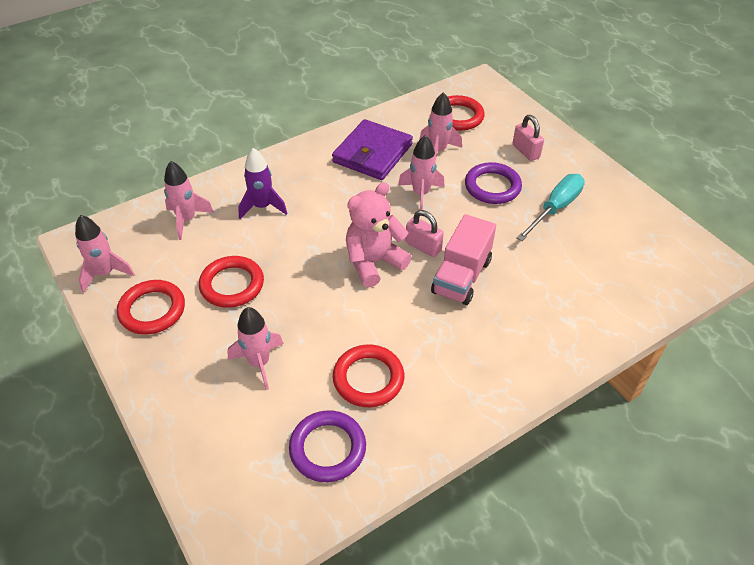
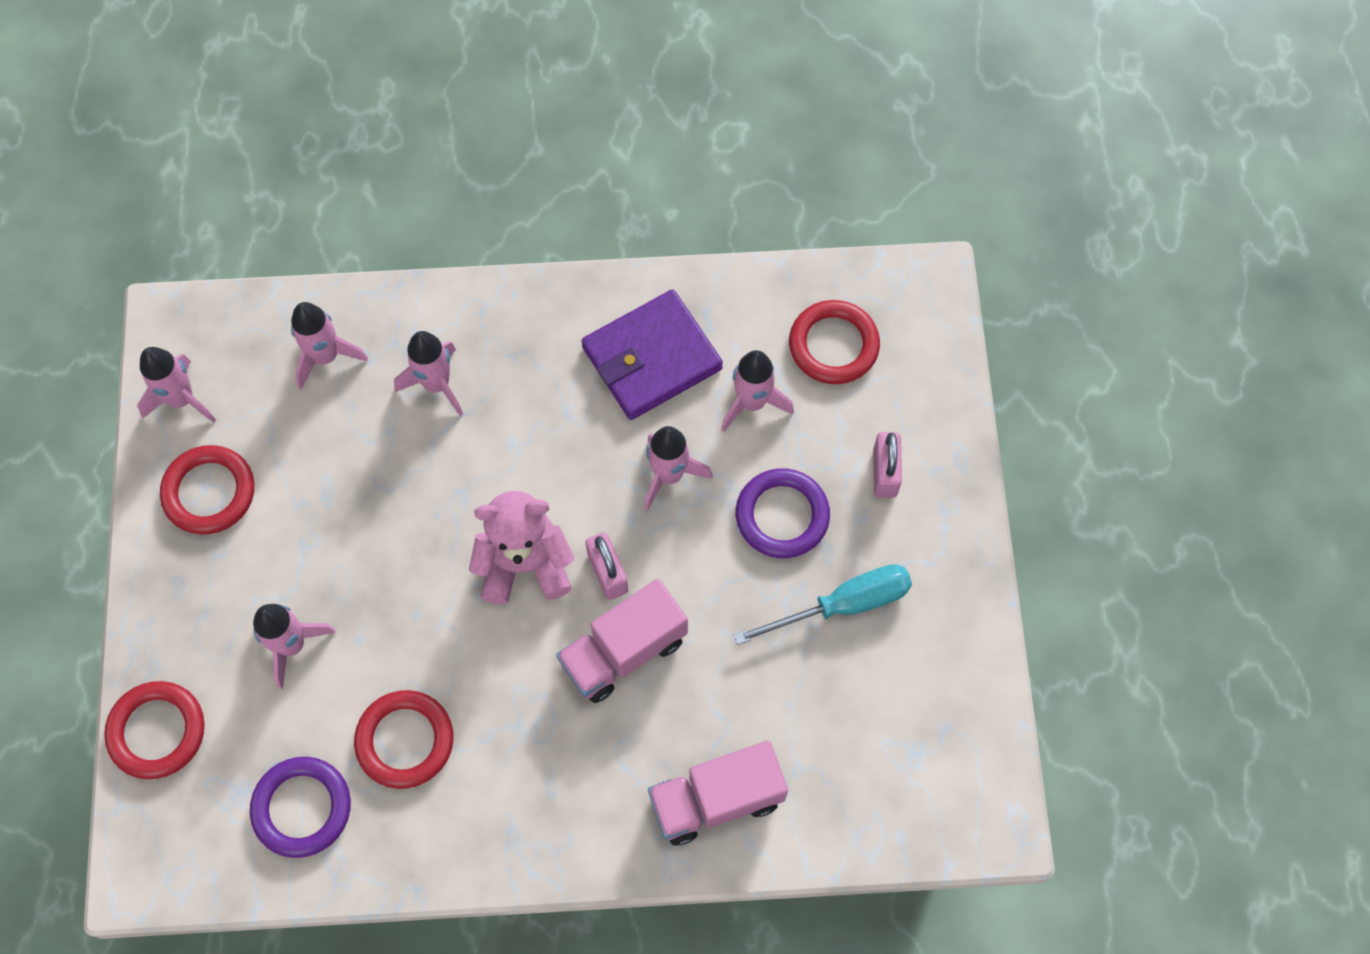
camera: 30 degrees right, 20 degrees up
(232, 285) = (324, 503): red ring -> red ring (157, 731)
(262, 207) = (437, 384): purple rocket -> pink rocket
(571, 320) = (716, 800): none -> pink truck

